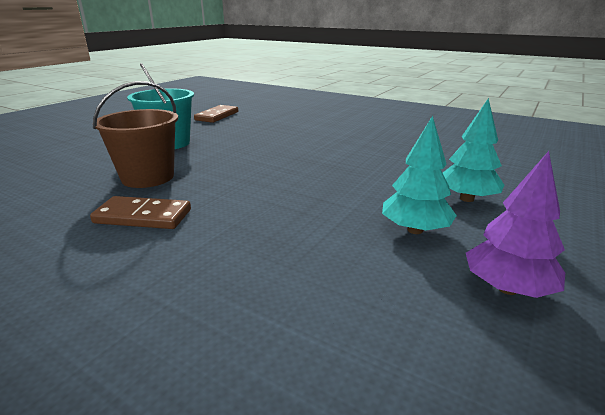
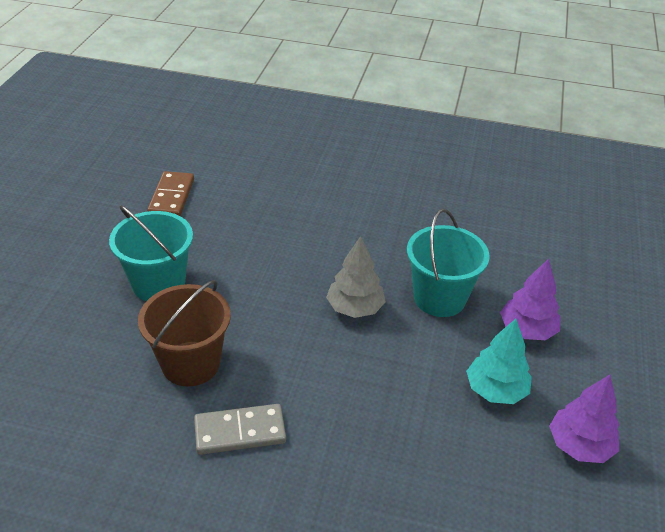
camera: 20 degrees left, 15 degrees up
(143, 216) = (240, 432): brown domino -> grey domino
(306, 169) = (355, 308): none -> grey tree
(386, 172) = (439, 298): none -> turquoise bucket
(466, 199) = (527, 330): turquoise tree -> purple tree

